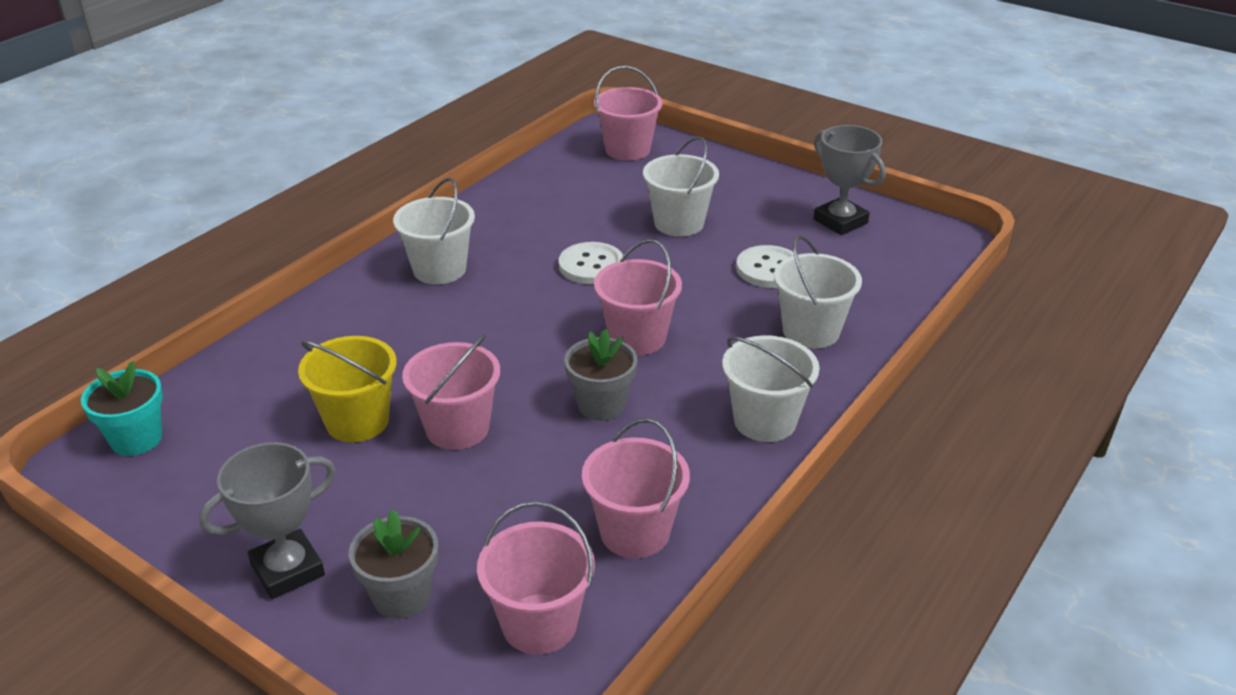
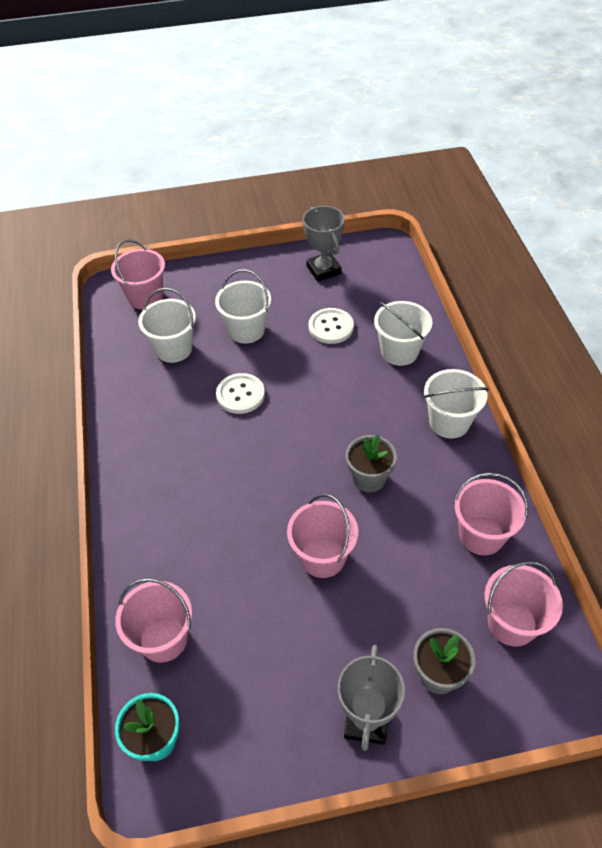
camera: 45 degrees left, 15 degrees up
(357, 421) = (265, 603): yellow bucket -> none
(439, 269) = (159, 466): white bucket -> white bucket (174, 349)
(637, 338) = (328, 422): pink bucket -> pink bucket (163, 639)
(840, 221) = (323, 270): grey trophy -> grey trophy turned 60 degrees clockwise

